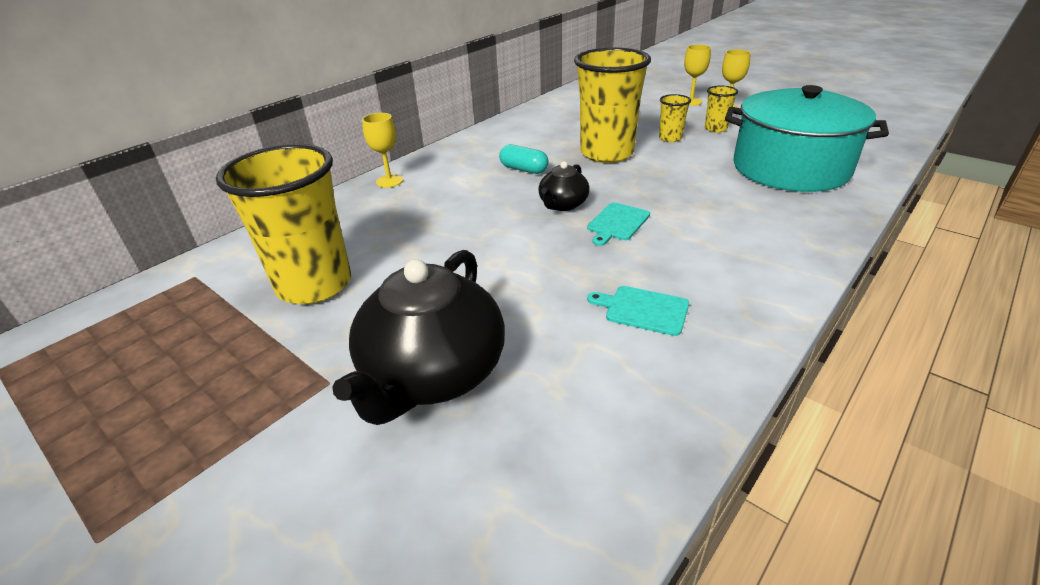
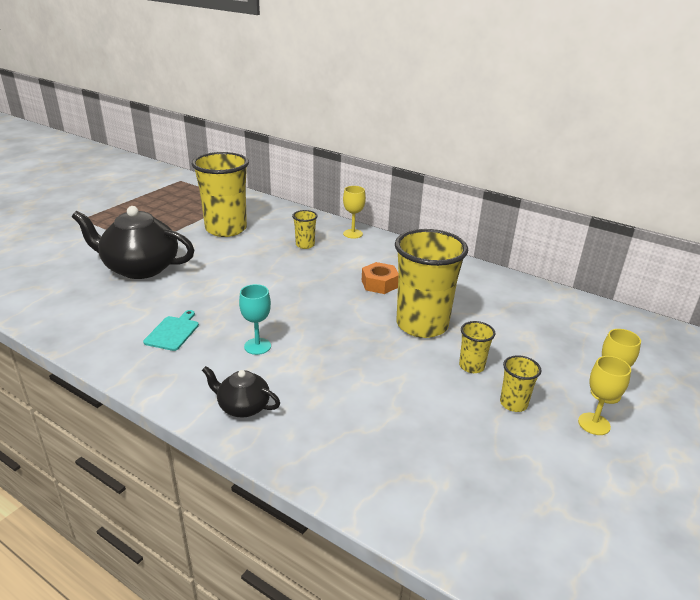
camera: 80 degrees right, 5 degrees down
(407, 213) = (305, 245): none -> yellow cup
(524, 169) = (379, 284): turquoise capsule -> orange nut
(563, 205) = (317, 302): black teapot -> black teapot (243, 407)
(617, 223) = (286, 326): turquoise cutting board -> none
(663, 240) = (257, 346): none -> turquoise goblet
(790, 168) = (406, 446): turquoise pot -> none

